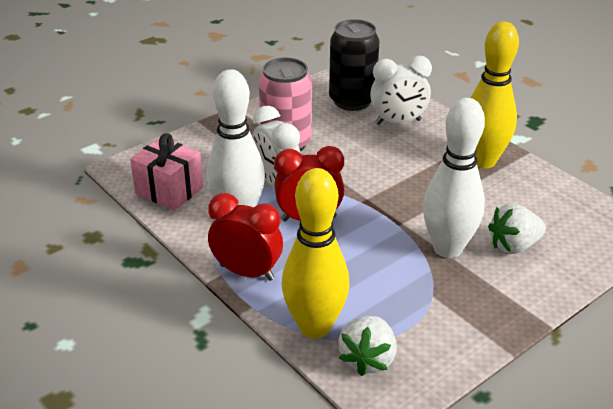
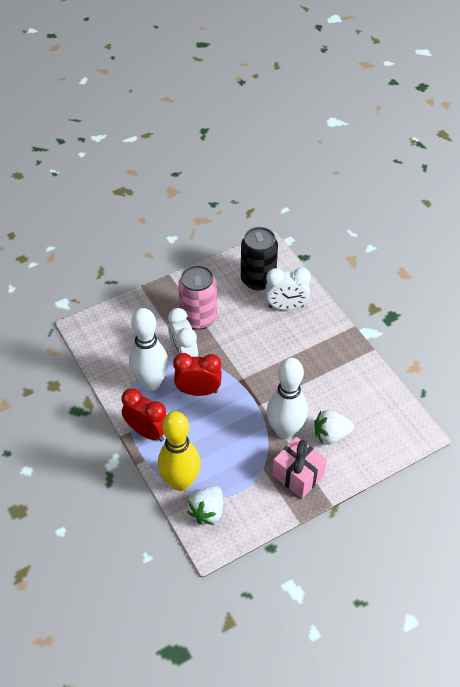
camera: 10 degrees right, 15 degrees up
(169, 190) = (109, 352): pink gift -> pink gift (298, 475)
(483, 161) = (336, 354): yellow bowling pin -> none

